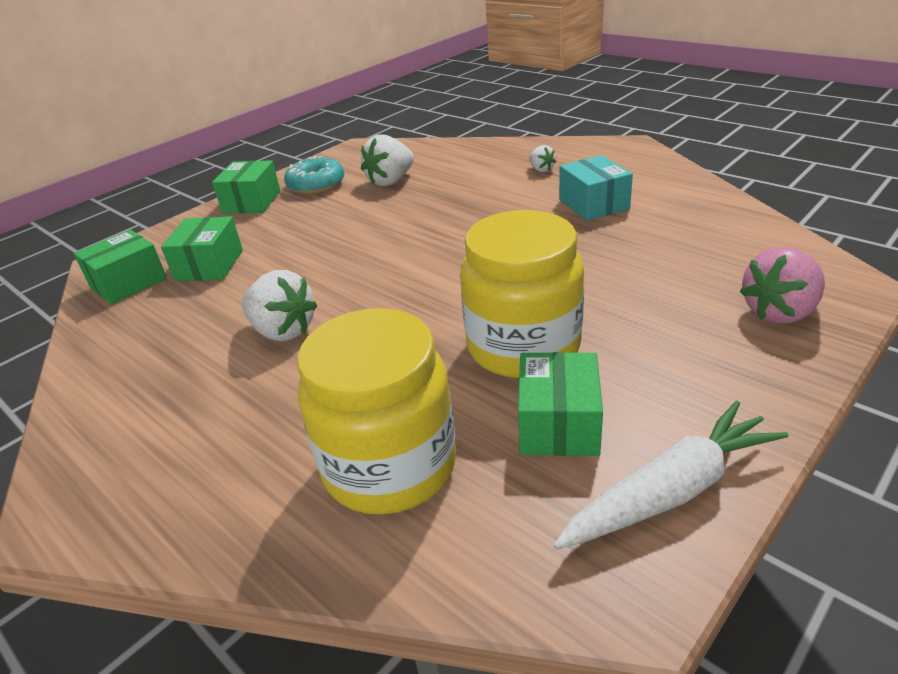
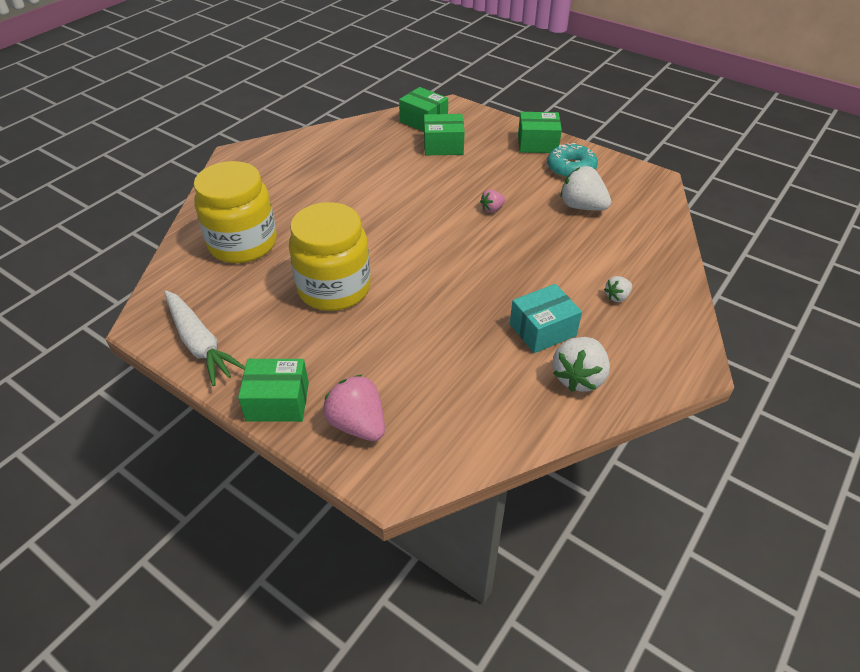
camera: 80 degrees right, 10 degrees up
(283, 331) = (364, 189): white strawberry -> white strawberry (578, 377)
(375, 230) = (492, 209): none -> pink strawberry
(558, 424) = (260, 303): green box -> green box (278, 401)

